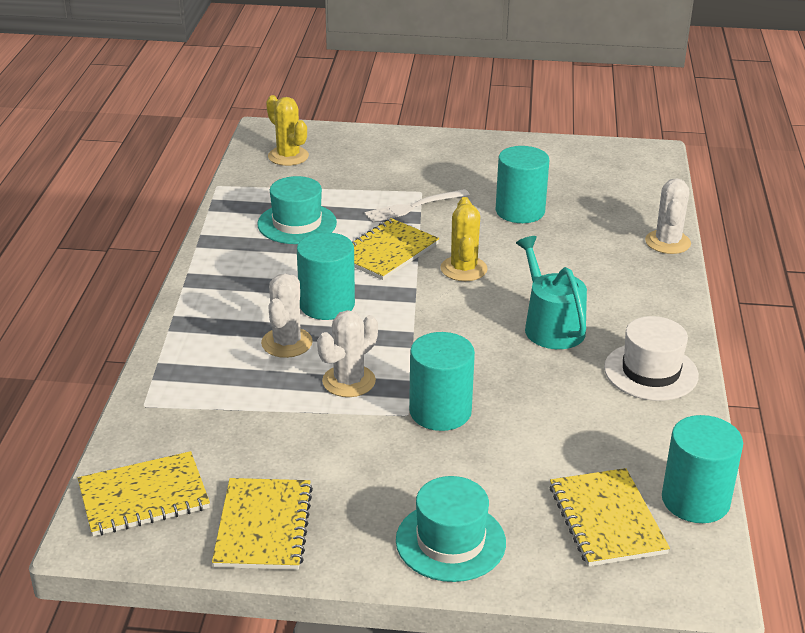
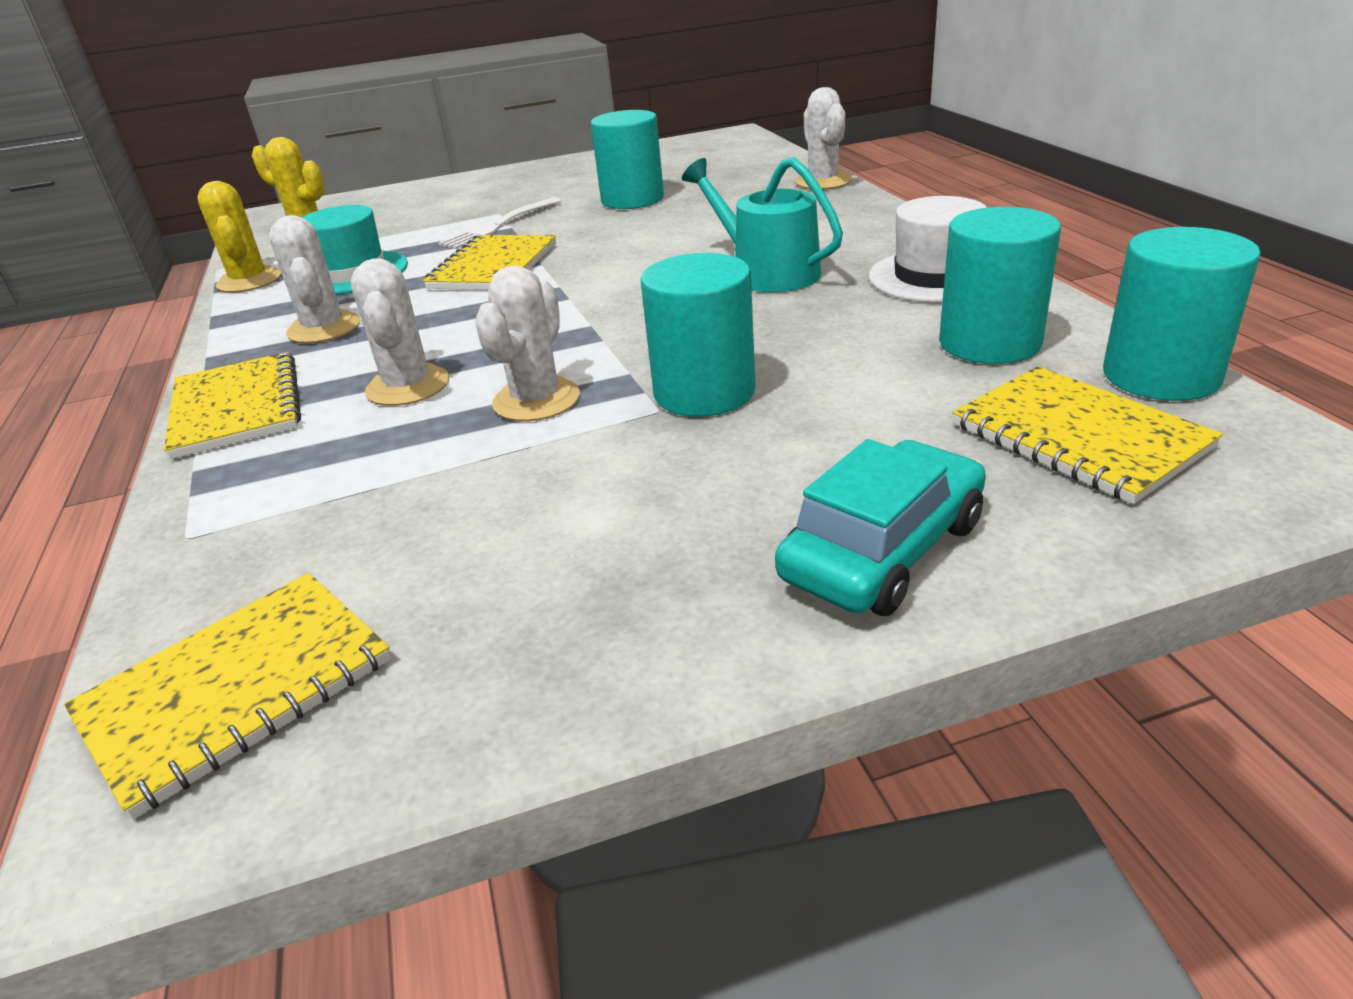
camera: 20 degrees left, 0 degrees up
(260, 273) = (324, 328): none -> white cactus
(264, 526) = (523, 652): yellow notebook -> yellow notebook (237, 407)
(327, 304) = (444, 332): turquoise cylinder -> turquoise cylinder (989, 343)
(450, 541) = (883, 550): turquoise hat -> turquoise car
(463, 269) = (607, 256): yellow cactus -> yellow cactus (249, 281)

